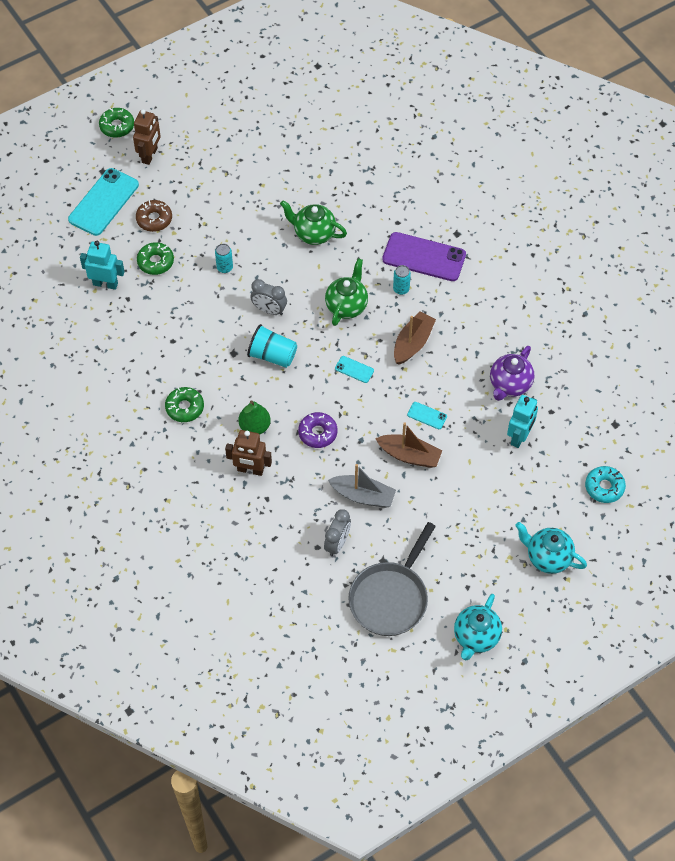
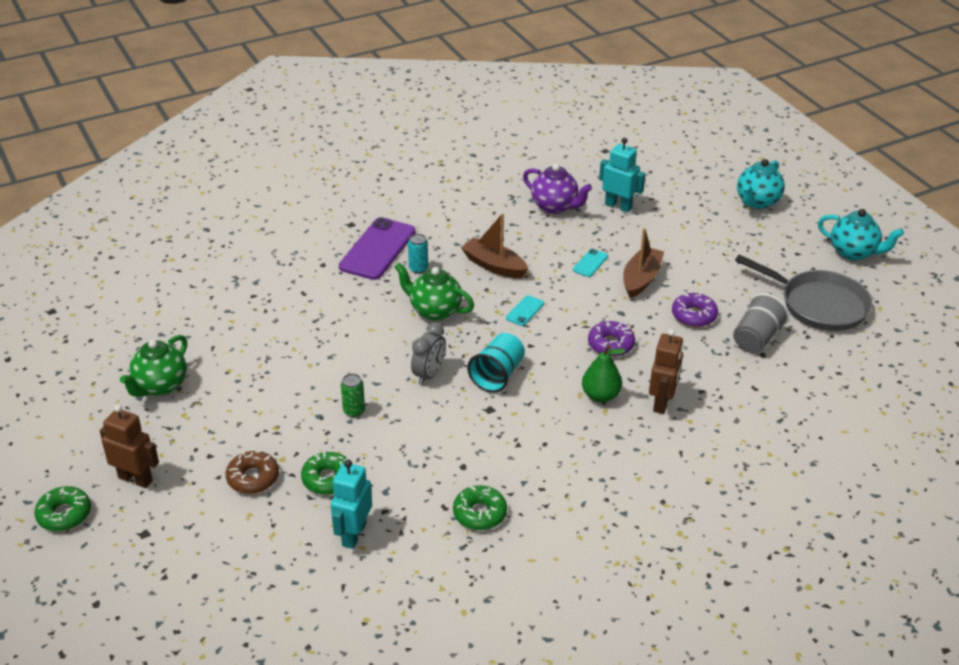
camera: 85 degrees left, 20 degrees down
(103, 202) = (204, 533): turquoise phone -> none
(184, 407) = (569, 458): green donut -> green donut (480, 513)
(224, 267) = (354, 411): turquoise can -> green can
(313, 234) = (321, 330): green teapot -> green teapot (160, 386)
(337, 543) = (756, 338): grey clock -> grey cup
(363, 496) = (694, 315): grey boat -> purple donut
(604, 487) = (676, 163): turquoise donut -> none

